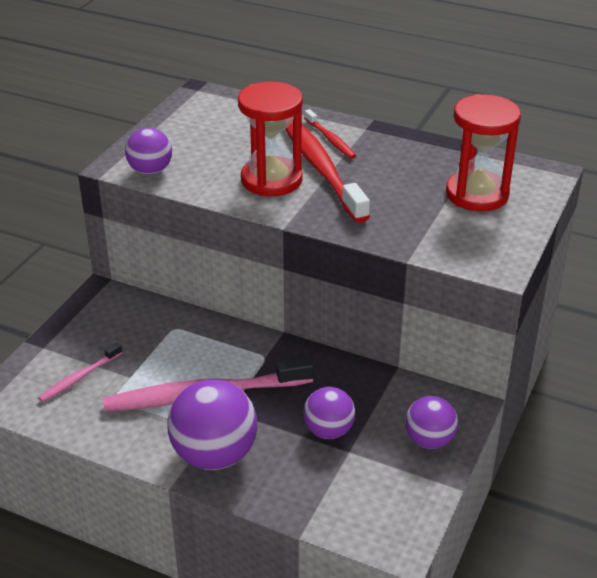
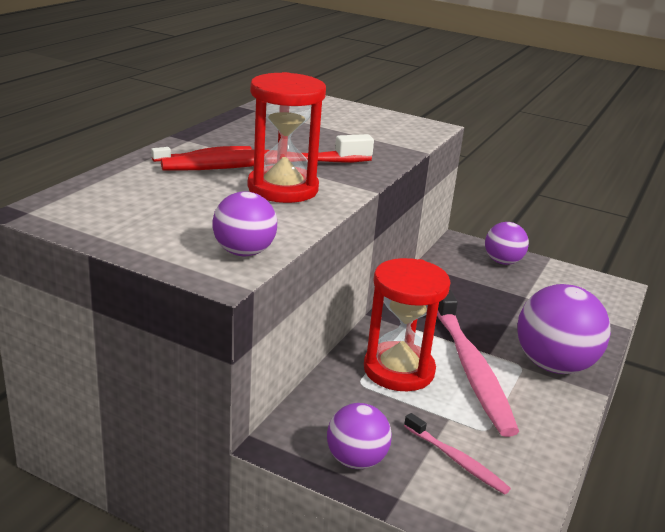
camera: 90 degrees left, 10 degrees down
(328, 431) = (504, 303): purple ball -> purple ball (356, 460)
(477, 194) = (324, 118): red hourglass -> red hourglass (399, 370)

